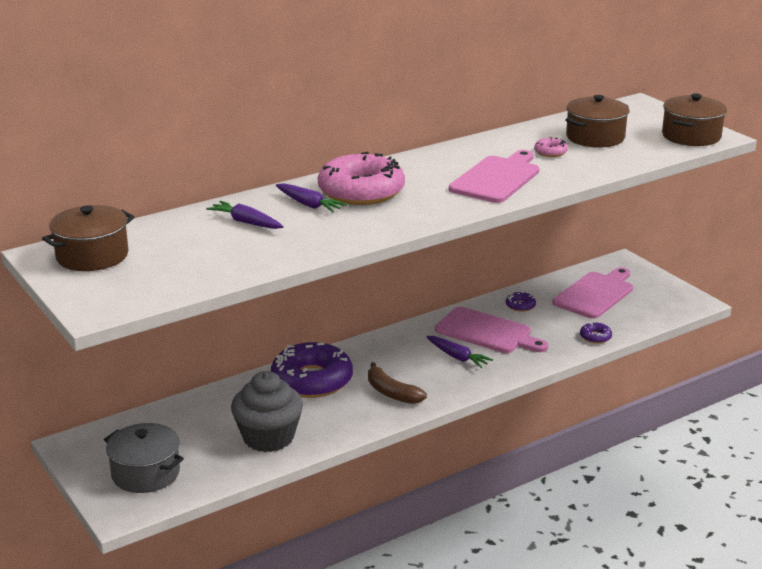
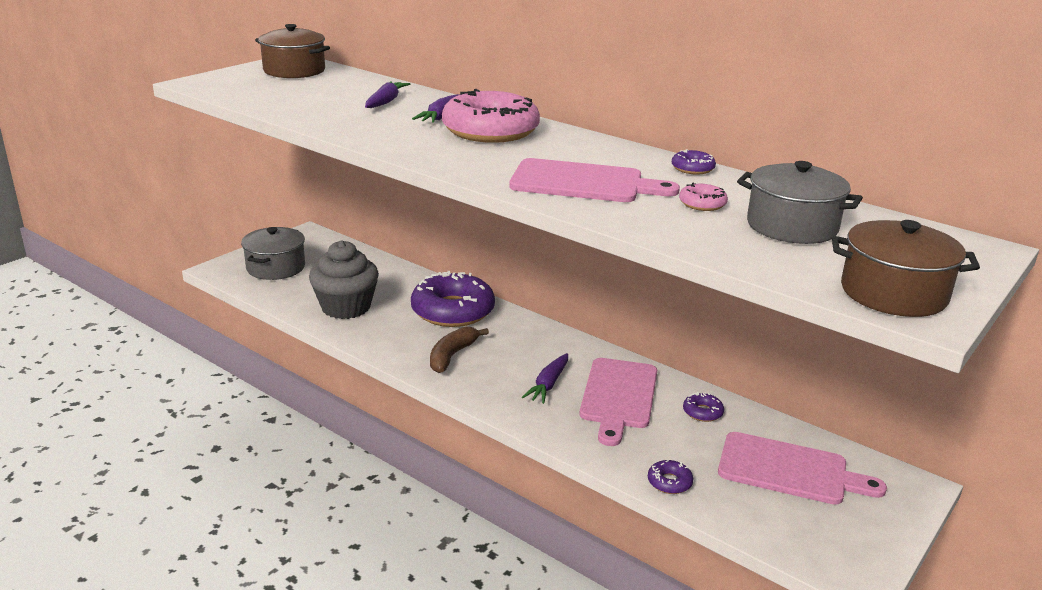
camera: 70 degrees right, 0 degrees up
(484, 142) = (692, 168): none -> purple donut
(595, 137) = (792, 226): brown pot -> grey pot

